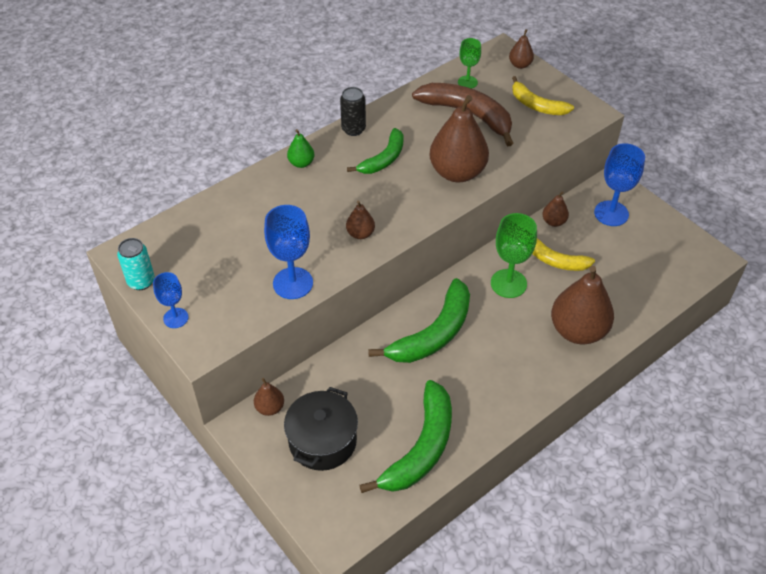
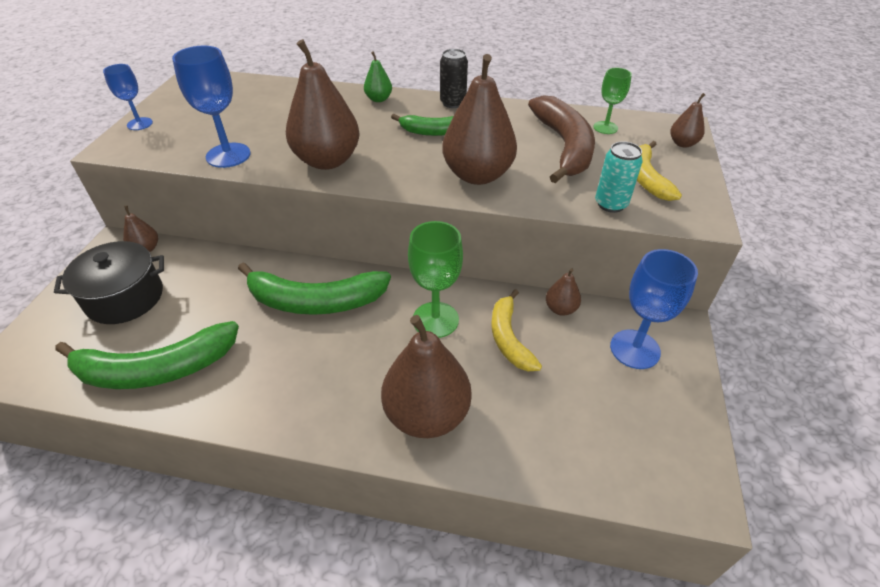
camera: 50 degrees right, 5 degrees down
(141, 281) = (169, 95): turquoise can -> turquoise can (611, 204)
(360, 234) = (327, 160): brown pear -> brown pear, size x2.13

